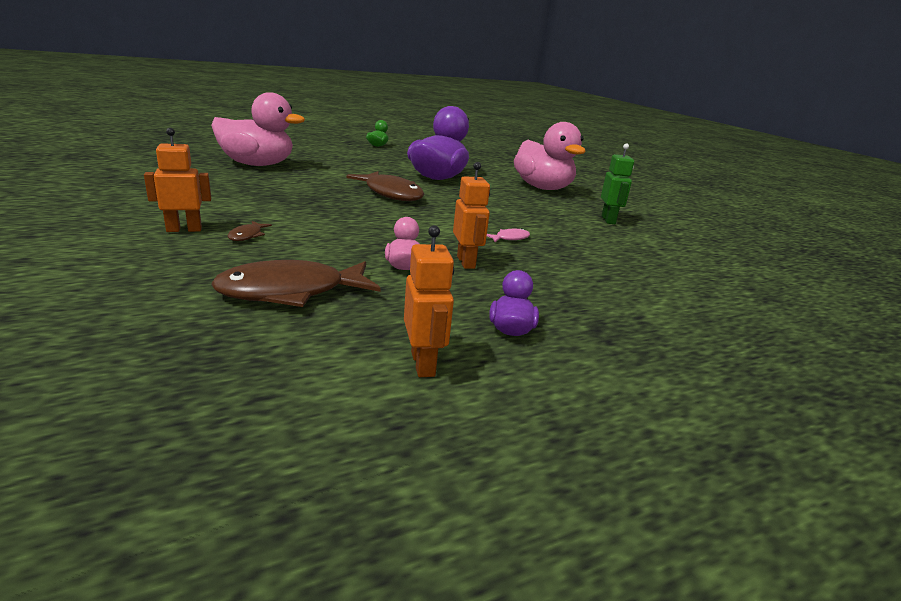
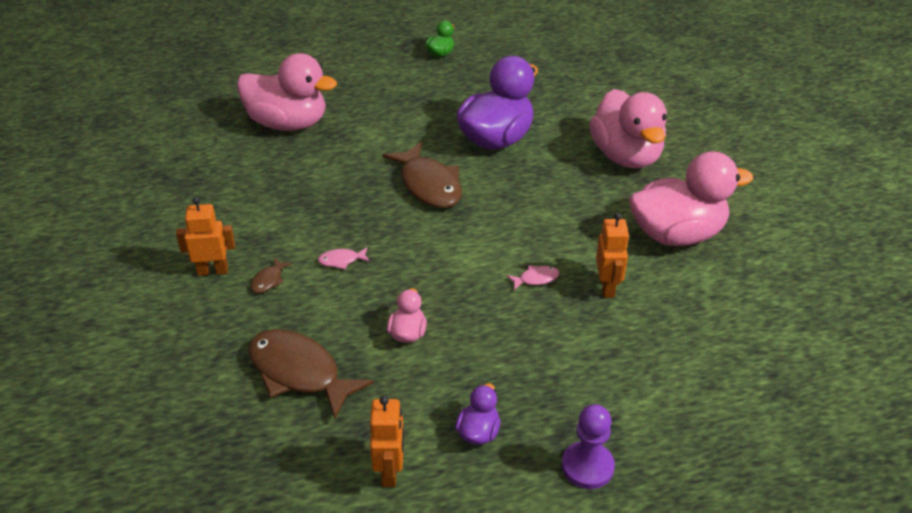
camera: 15 degrees right, 15 degrees up
(290, 292) = (299, 373): brown fish -> brown fish turned 45 degrees clockwise
(322, 226) = (341, 261): none -> pink fish
(466, 262) = (472, 326): orange robot -> orange robot (607, 287)
(608, 220) = (677, 234): green robot -> pink duck
(641, 351) = (587, 466): none -> purple pawn

